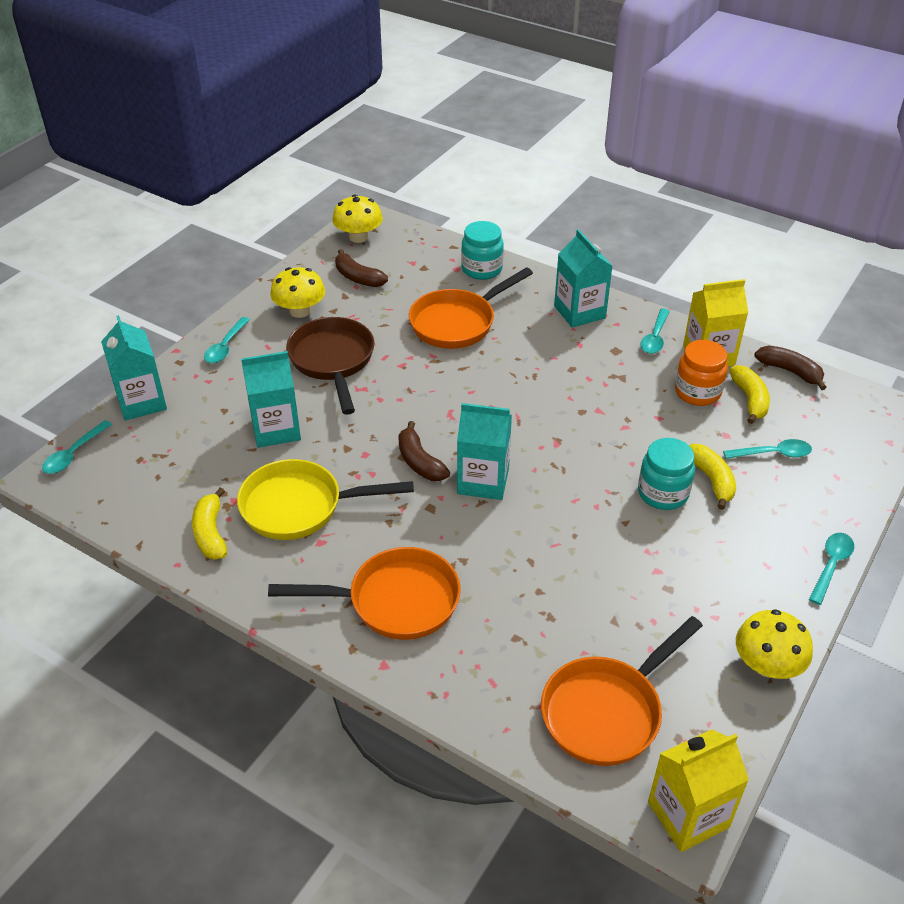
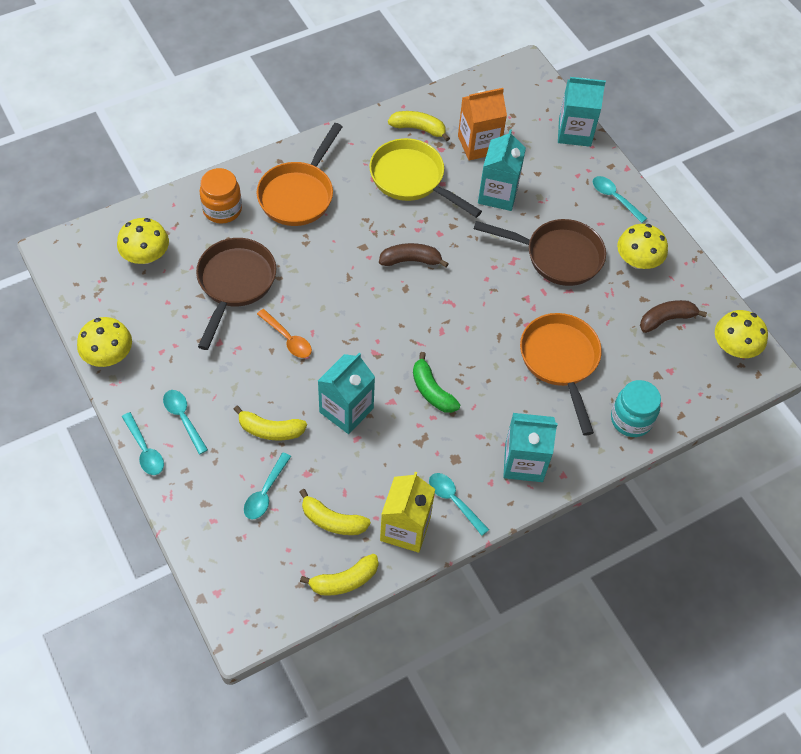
camera: 115 degrees right, 15 degrees up
(74, 454) = (539, 85): turquoise spoon -> turquoise spoon (183, 419)
(207, 470) = (478, 144): none -> orange carton
(300, 507) = (411, 179): yellow pan -> yellow pan turned 75 degrees counterclockwise
(483, 481) = (367, 288): turquoise carton -> turquoise carton (346, 410)
(562, 388) = (432, 391): none -> green banana
(572, 597) = (234, 284): none -> brown pan
(600, 515) = (287, 338): none -> orange spoon
(607, 711) = (146, 255): orange pan -> yellow mushroom
(663, 493) = (280, 389): turquoise jar -> none
(688, 815) = (61, 255): yellow carton -> none
(697, 392) = (366, 486): orange jar -> orange jar (222, 209)
(790, 371) = (344, 580): brown banana -> yellow banana

